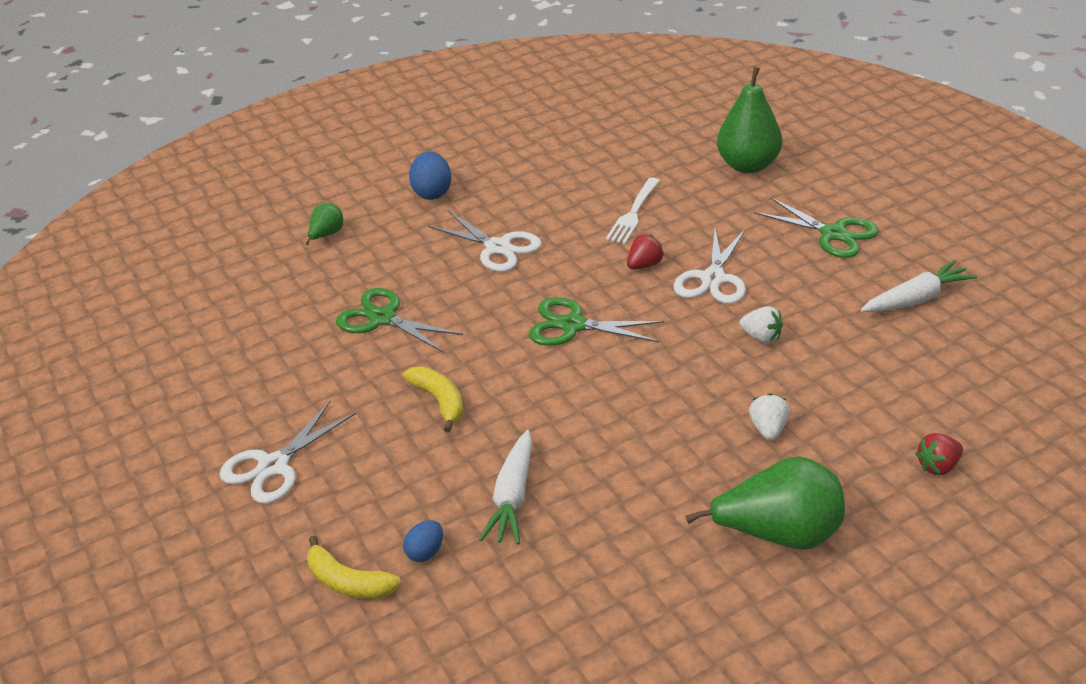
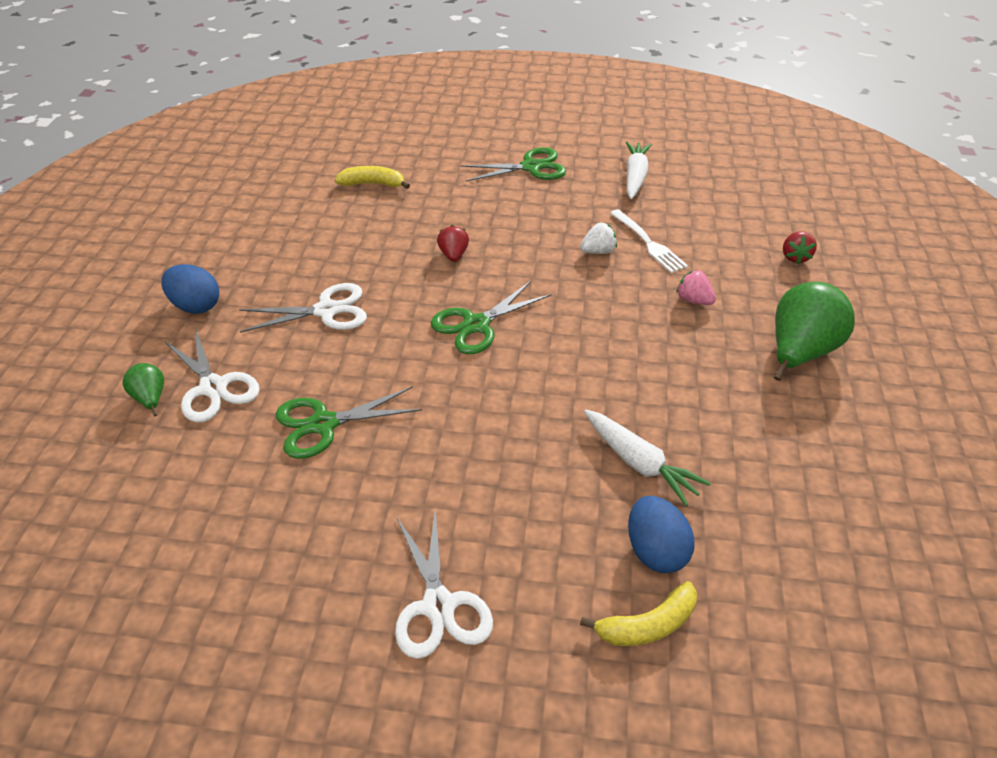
camera: 55 degrees left, 5 degrees up
(425, 552) = (655, 551): blue egg -> blue egg, size x1.69
(439, 401) = (478, 445): yellow banana -> yellow banana (373, 184)
(633, 213) = (386, 227): white fork -> white fork (648, 243)
(713, 279) = (511, 236): white scissors -> white scissors (213, 387)
(748, 165) = (409, 155): green pear -> none
(768, 429) = (693, 300): white strawberry -> pink strawberry

